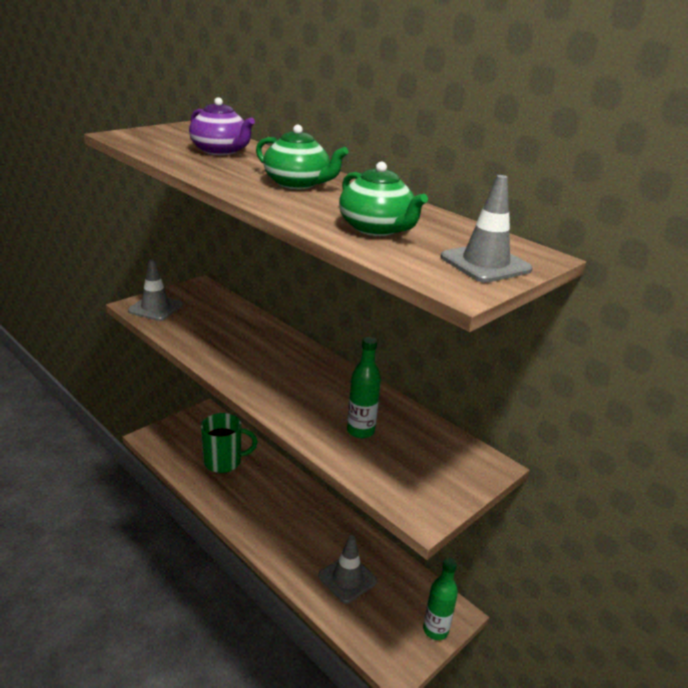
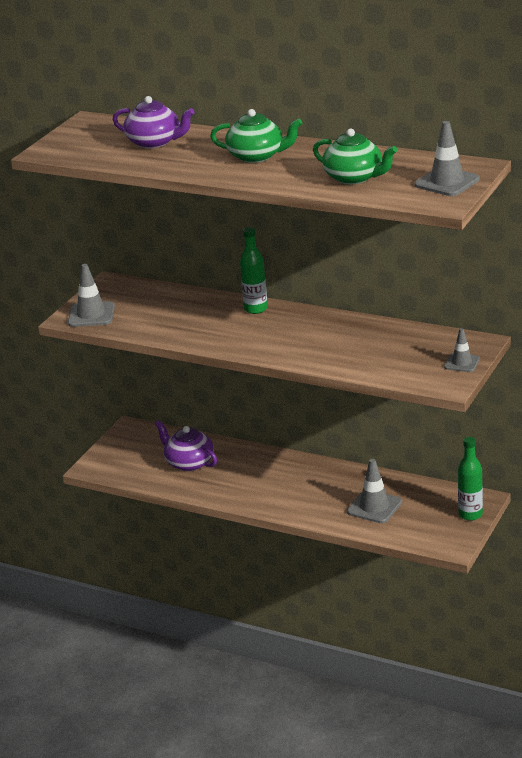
camera: 15 degrees left, 0 degrees up
(223, 462) = (189, 463): green mug -> purple teapot
(360, 431) = (364, 351): green bottle -> green bottle (255, 309)
(455, 487) = (462, 363): none -> grey traffic cone

